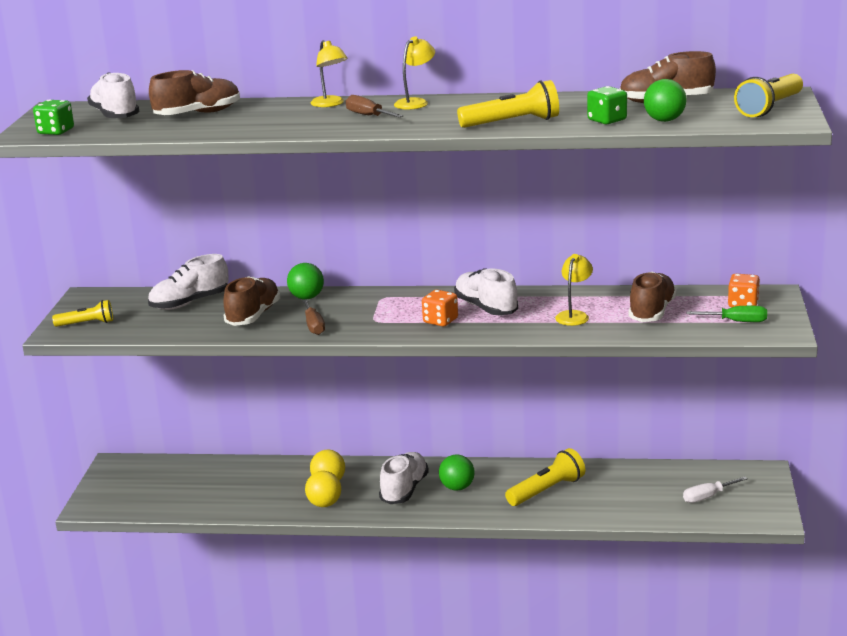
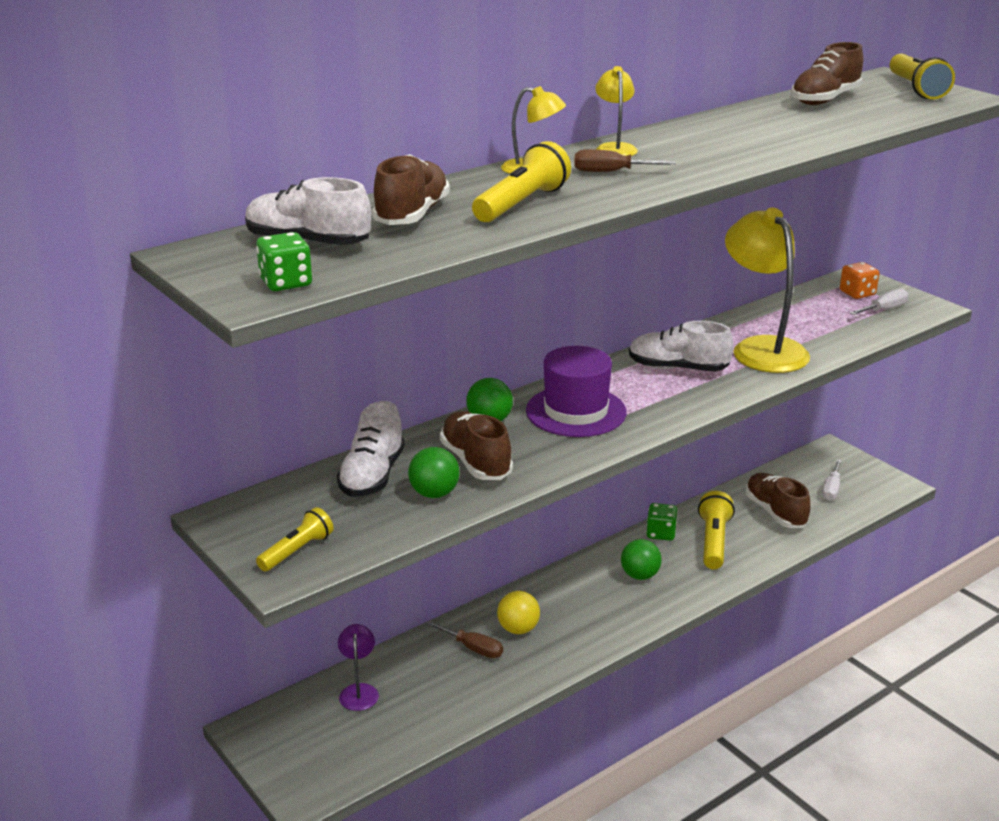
camera: 45 degrees left, 5 degrees up
(192, 472) = (359, 691): none -> purple lamp
(313, 326) = (562, 448): brown screwdriver -> brown screwdriver (473, 648)
(324, 504) = (552, 654): yellow ball -> none
(365, 310) = (576, 411): none -> purple hat
(404, 490) = (599, 601): white shoe -> none
(440, 321) = (666, 396): orange dice -> none
(512, 123) = (766, 147): yellow flashlight -> yellow flashlight (521, 204)
(574, 315) = (762, 348): yellow lamp -> yellow lamp, size x2.06
(607, 120) = (834, 126): green dice -> green dice (661, 533)
(652, 312) = (811, 323): brown shoe -> brown shoe (775, 512)
(664, 120) = (878, 116): green ball -> green ball (434, 493)
(736, 321) = (884, 309): green screwdriver -> white screwdriver

